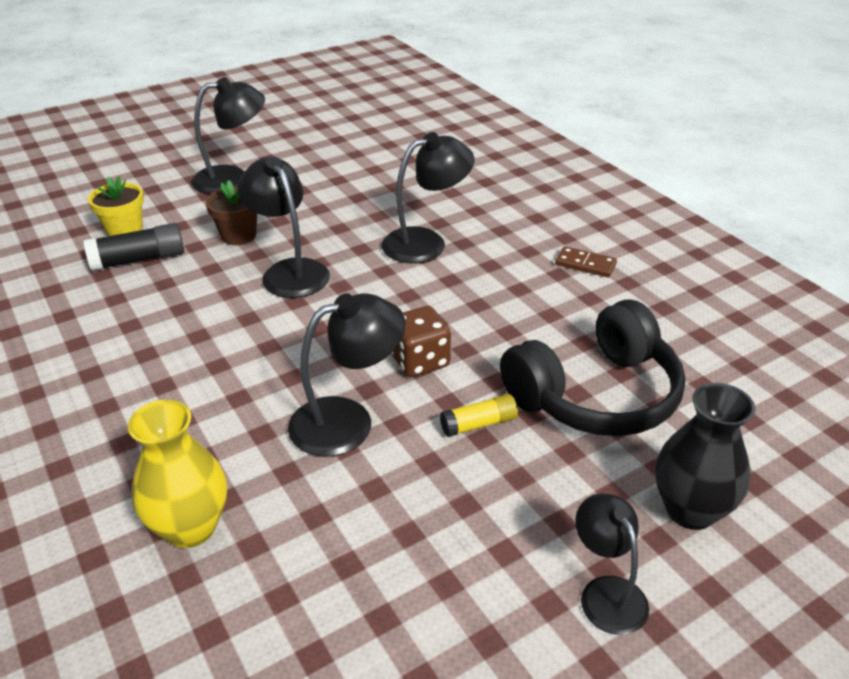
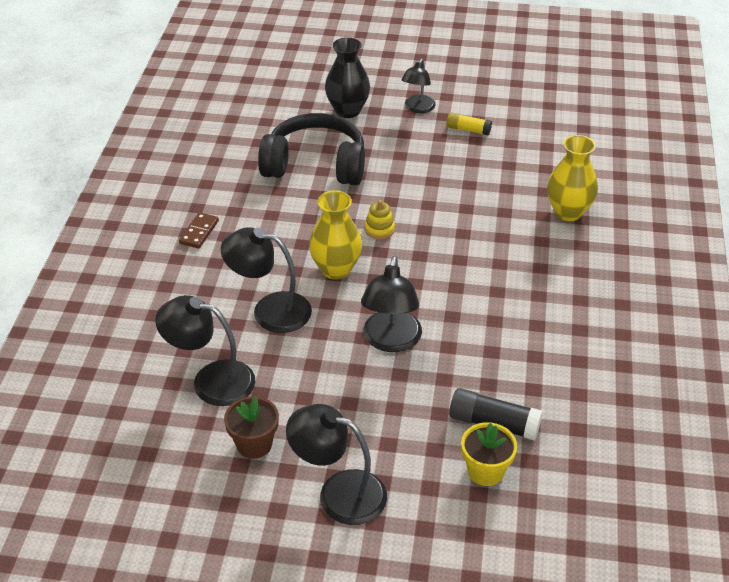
camera: 140 degrees left, 5 degrees up
(238, 236) = (396, 404): brown flower pot -> brown flower pot (254, 444)
(348, 421) = (452, 219): black lamp -> black lamp (211, 380)
(413, 300) = (336, 269): none -> yellow vase
(419, 360) = (379, 229): brown dice -> yellow stacking toy
(479, 424) = (389, 183): yellow glue stick -> yellow glue stick (468, 130)
(585, 264) = (199, 232): brown domino -> brown domino turned 45 degrees clockwise

